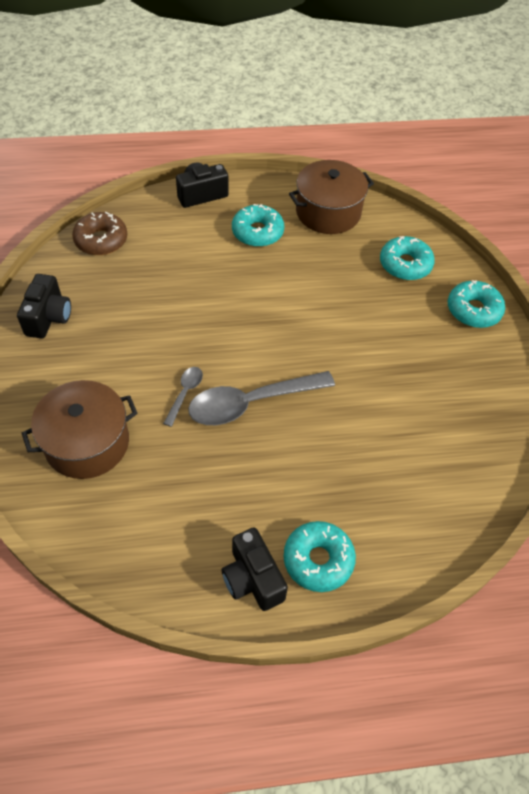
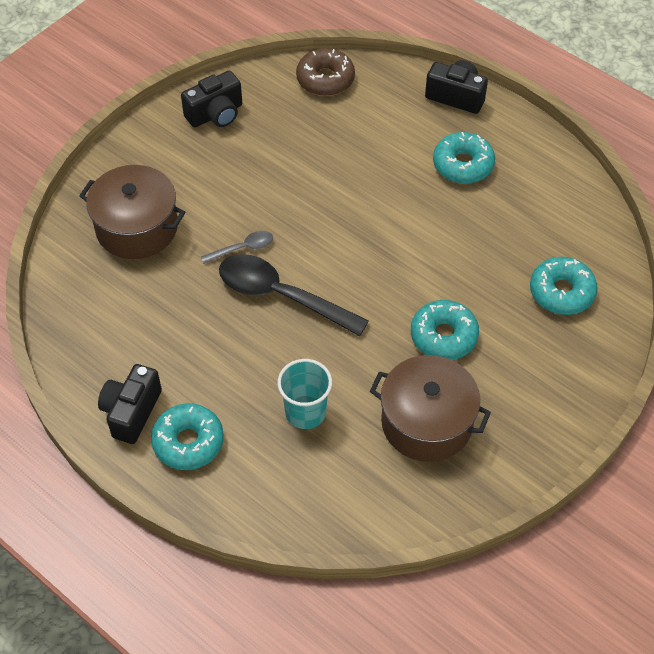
camera: 50 degrees right, 0 degrees up
(251, 403) = (281, 296): grey spoon -> black spoon
(328, 212) = (552, 193): brown pot -> brown pot (426, 422)
(364, 465) = (305, 412): none -> turquoise cup
(473, 310) = (571, 380): turquoise donut -> turquoise donut (443, 336)

